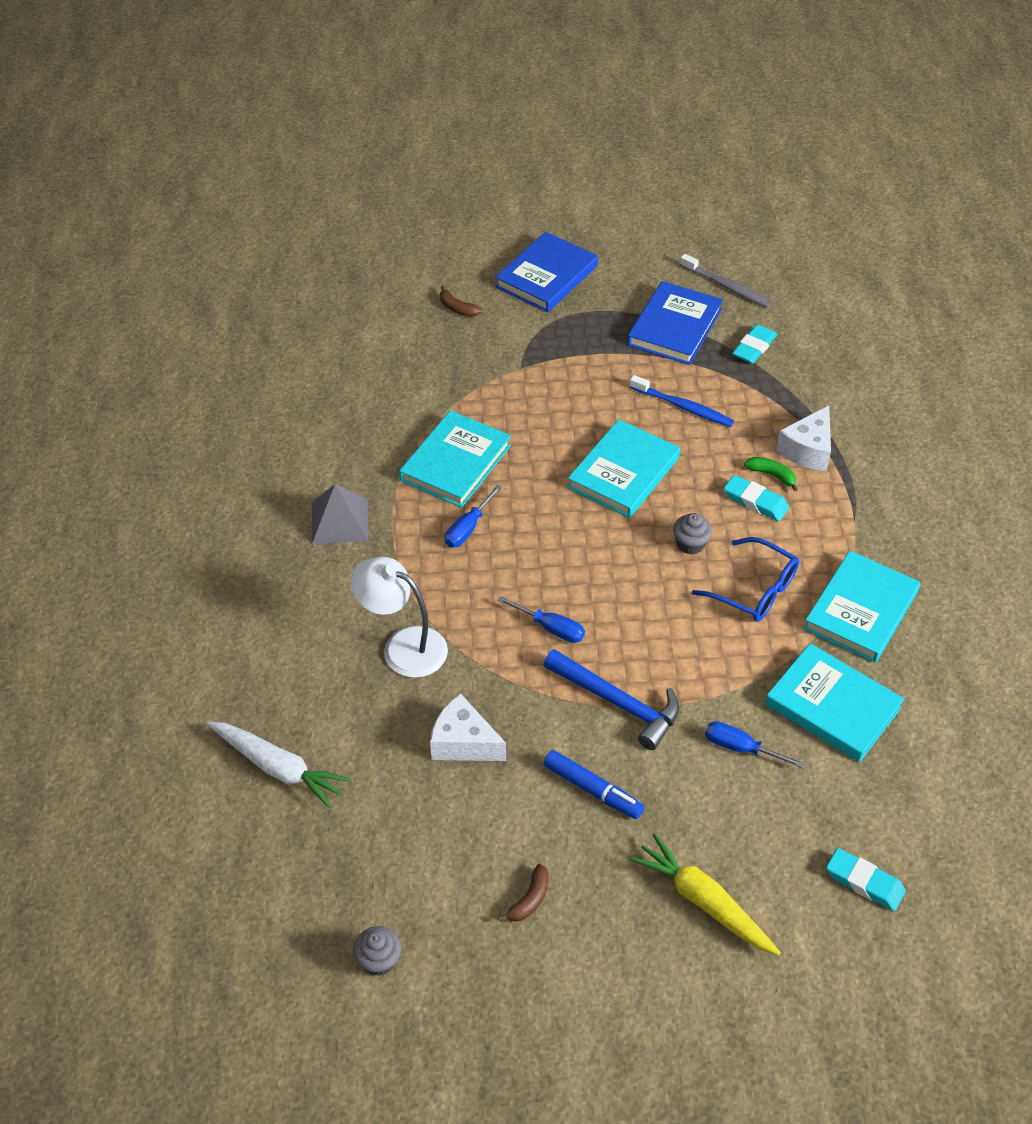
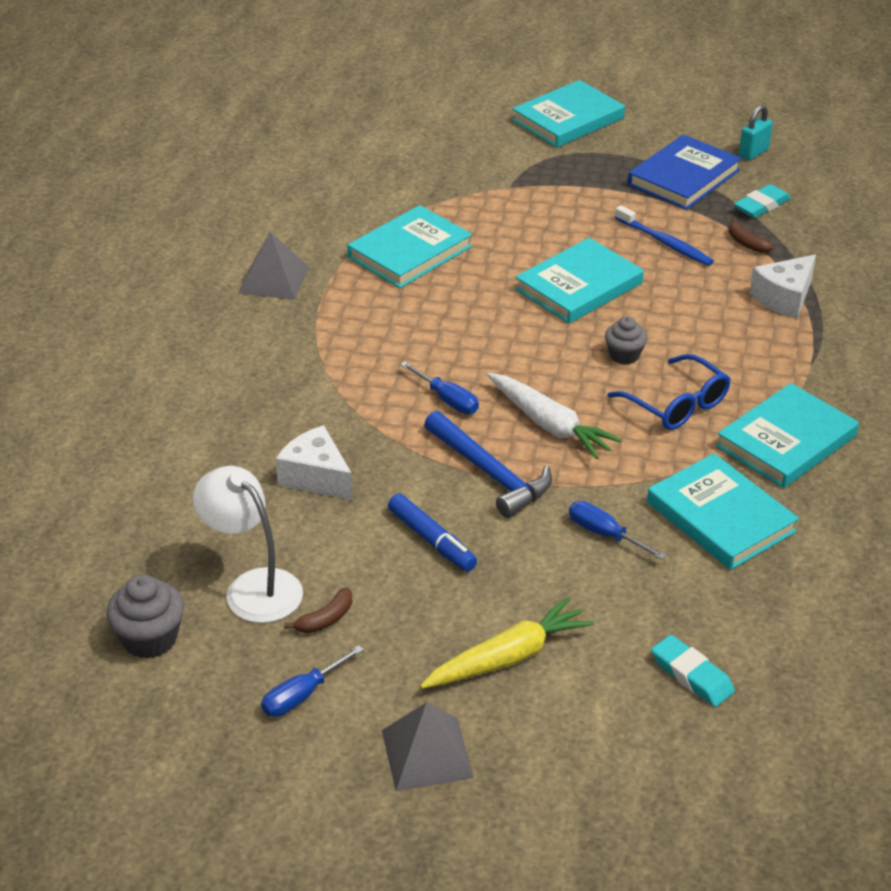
camera: 15 degrees right, 10 degrees down
(278, 768) = (123, 464): white carrot -> white carrot (549, 425)
(378, 960) = (150, 639): grey cupcake -> grey cupcake, size x1.50
(403, 646) = (291, 389): white lamp -> white lamp (253, 587)
(457, 308) = (466, 132): brown banana -> brown banana (746, 243)
(468, 528) = (399, 305): blue screwdriver -> blue screwdriver (303, 695)
(546, 276) = (568, 119): blue book -> turquoise book
(670, 1022) = (426, 753): none -> grey pyramid
(704, 902) = (508, 657): yellow carrot -> yellow carrot turned 90 degrees clockwise
(727, 286) = (753, 153): grey toothbrush -> turquoise padlock
(755, 501) = (709, 331): turquoise eraser -> none
(772, 475) = (736, 312): green banana -> none

